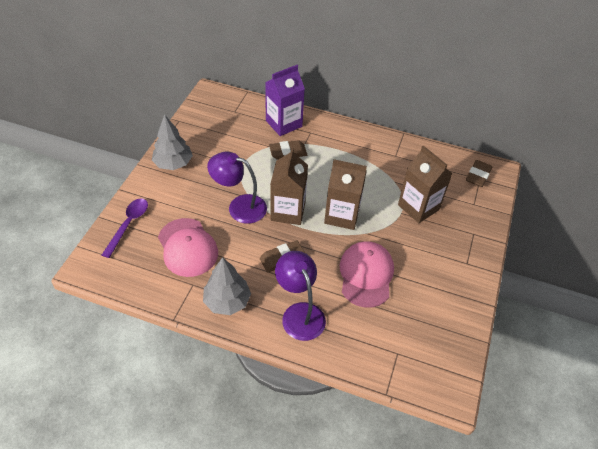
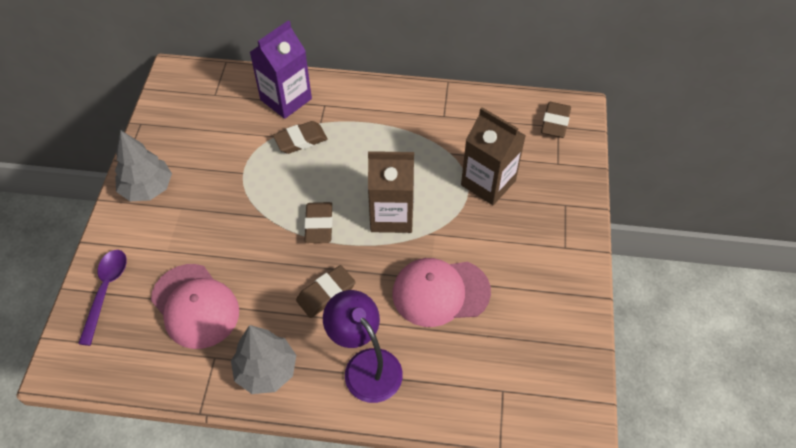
camera: 10 degrees left, 5 degrees up
(239, 206) = (252, 232): purple lamp -> none
(288, 211) = (319, 225): brown carton -> brown eraser
(366, 275) = (440, 292): pink cap -> pink cap turned 90 degrees counterclockwise

